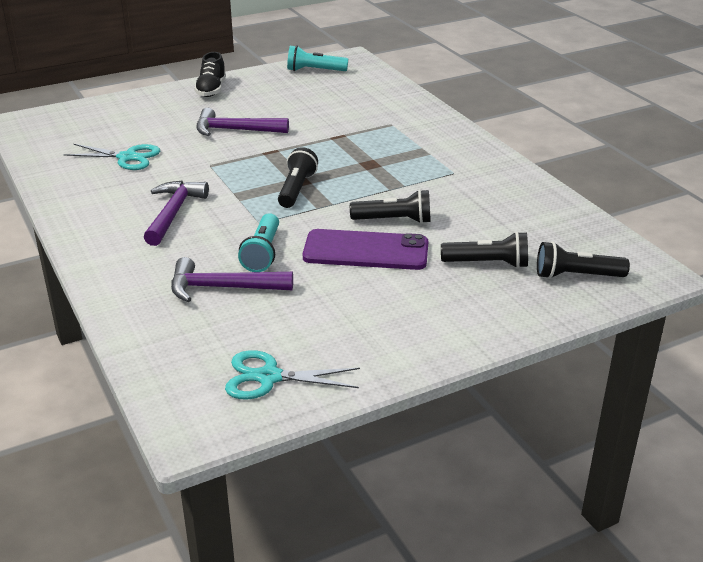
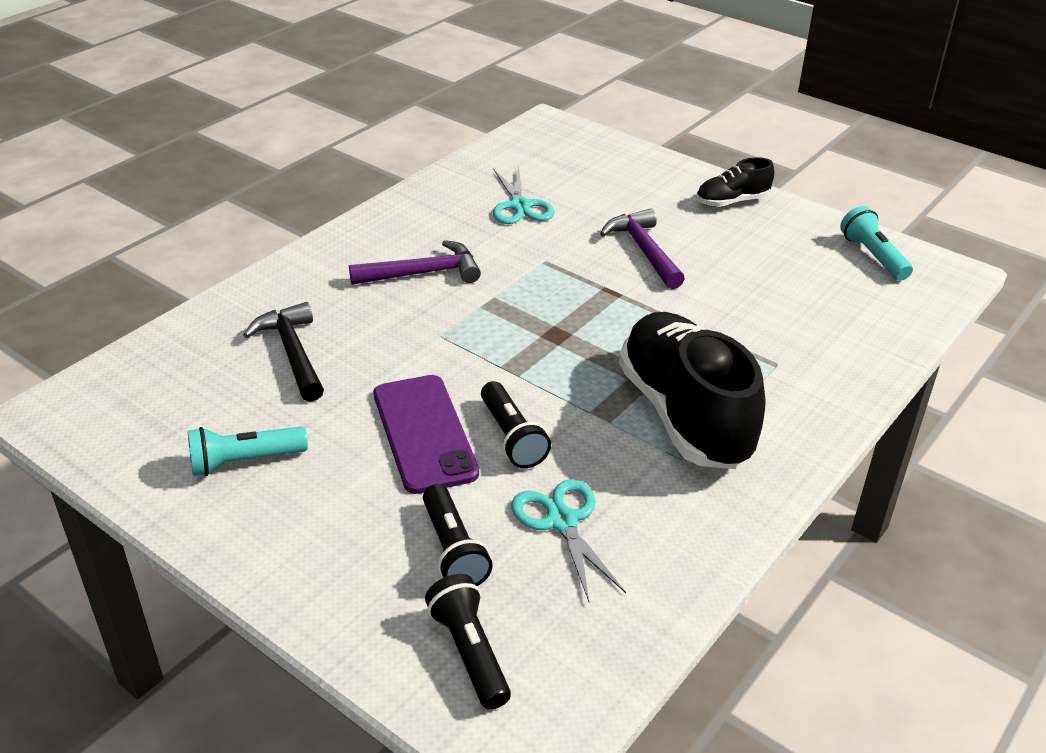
camera: 65 degrees right, 5 degrees up
(223, 288) = (292, 353): purple hammer -> black hammer
(263, 253) = (375, 358): turquoise flashlight -> turquoise flashlight (244, 462)
(269, 377) = (142, 434): turquoise scissors -> turquoise scissors (562, 521)
(296, 189) = (534, 338): black flashlight -> none
(415, 162) = (685, 415): none -> black shoe

